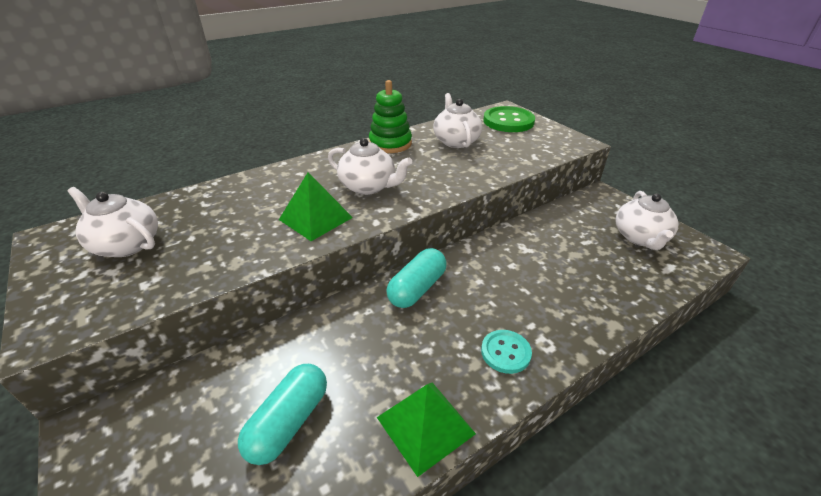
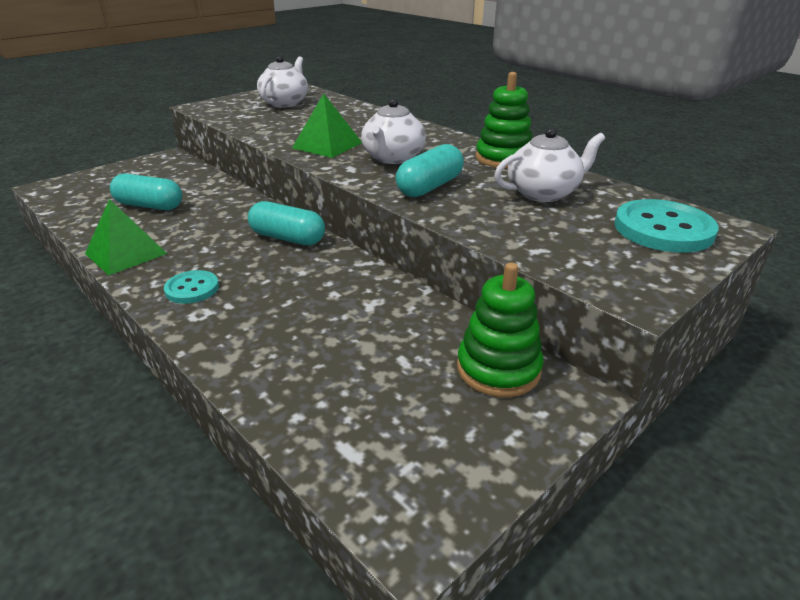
camera: 80 degrees right, 5 degrees down
(436, 177) = (430, 187): none -> turquoise capsule
(508, 121) = (663, 229): green button -> turquoise button
(587, 211) = (498, 369): none -> green stacking toy
(640, 238) = (434, 427): white teapot -> none

